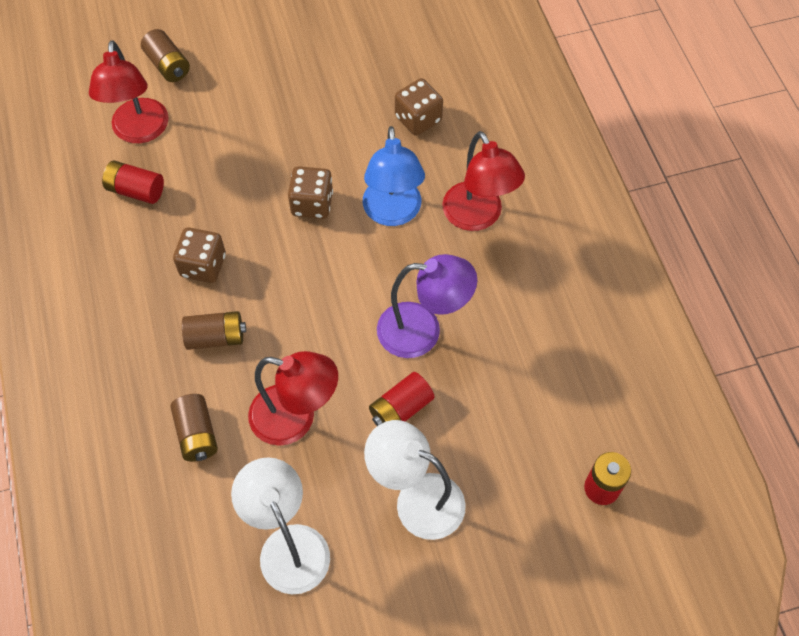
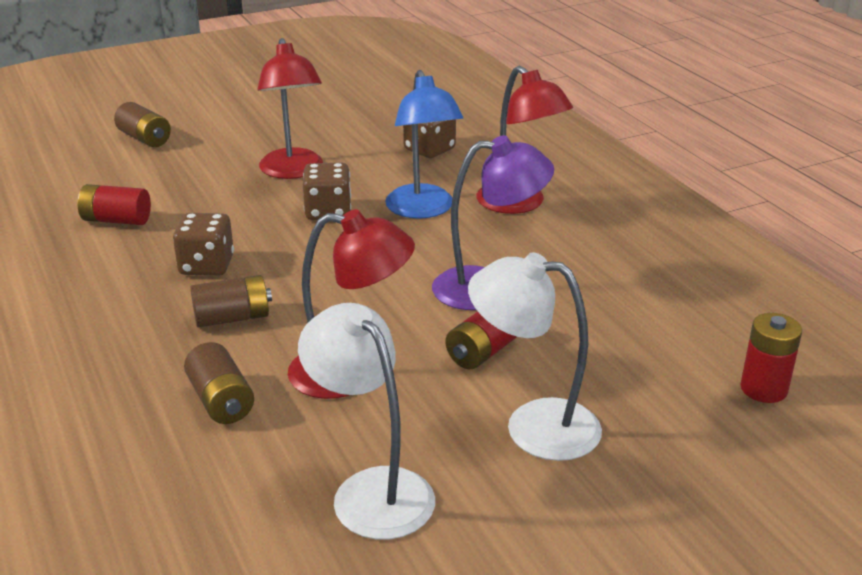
camera: 10 degrees left, 30 degrees down
(140, 131) = (117, 181): red lamp -> red lamp (293, 171)

